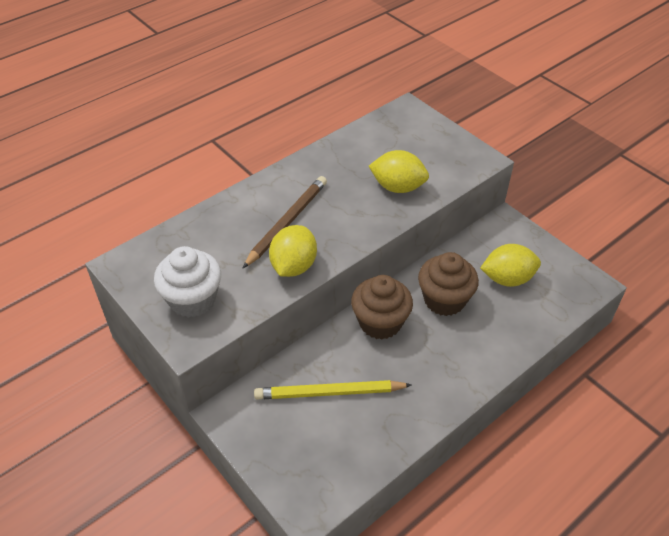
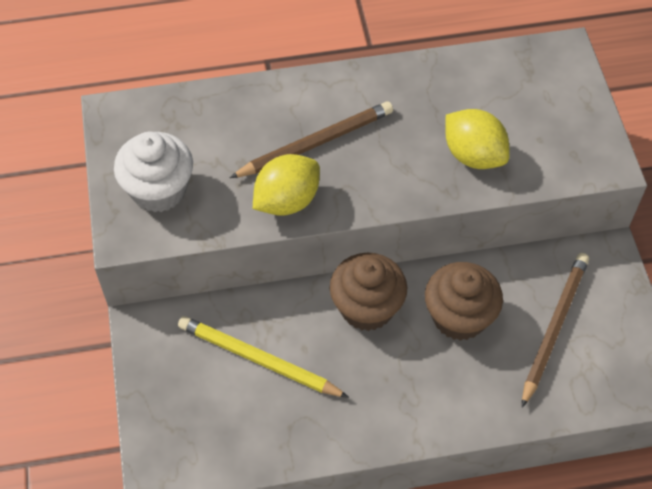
camera: 30 degrees right, 10 degrees up
(507, 279) = (554, 328): yellow lemon -> brown pencil

